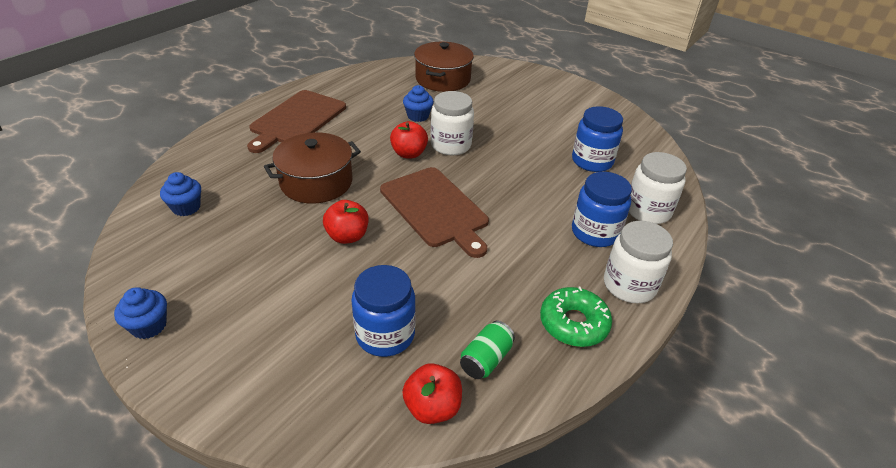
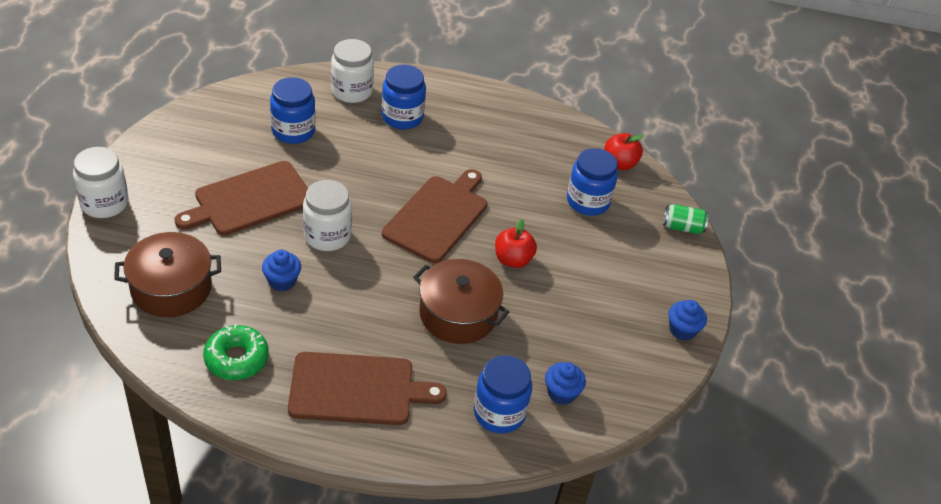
camera: 120 degrees left, 5 degrees up
(208, 170) = (499, 413): none -> blue jar
(409, 154) = (364, 263): red apple -> none
(486, 359) = (568, 149): green can -> green can (682, 227)
(512, 122) = (250, 200): none -> brown cutting board
(573, 323) = (508, 116): green donut -> green donut (236, 359)
(629, 285) = (451, 94): white jar -> white jar (104, 203)

